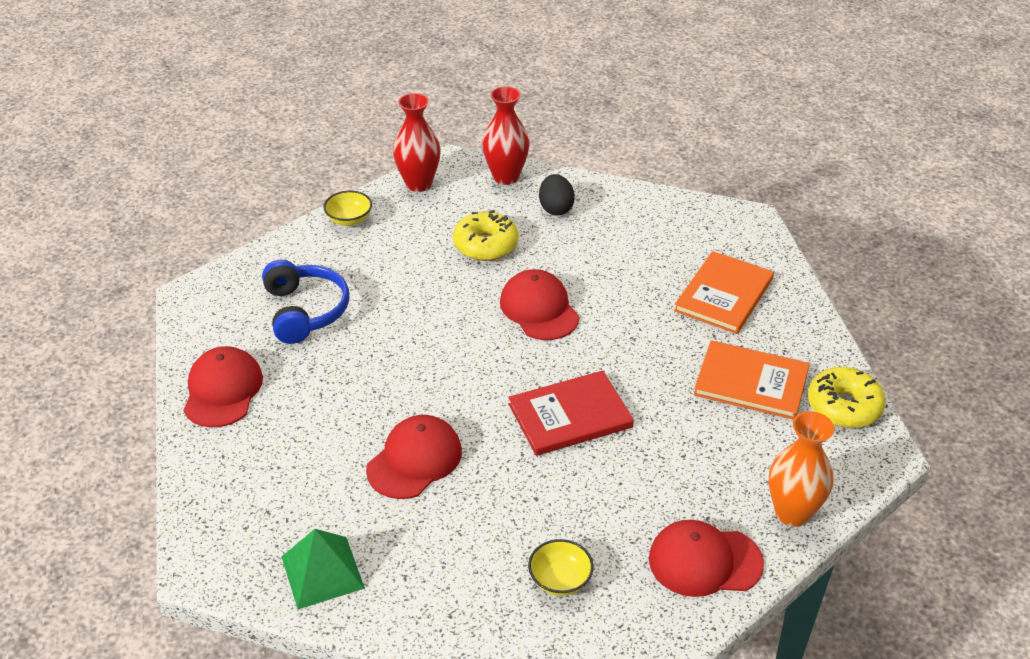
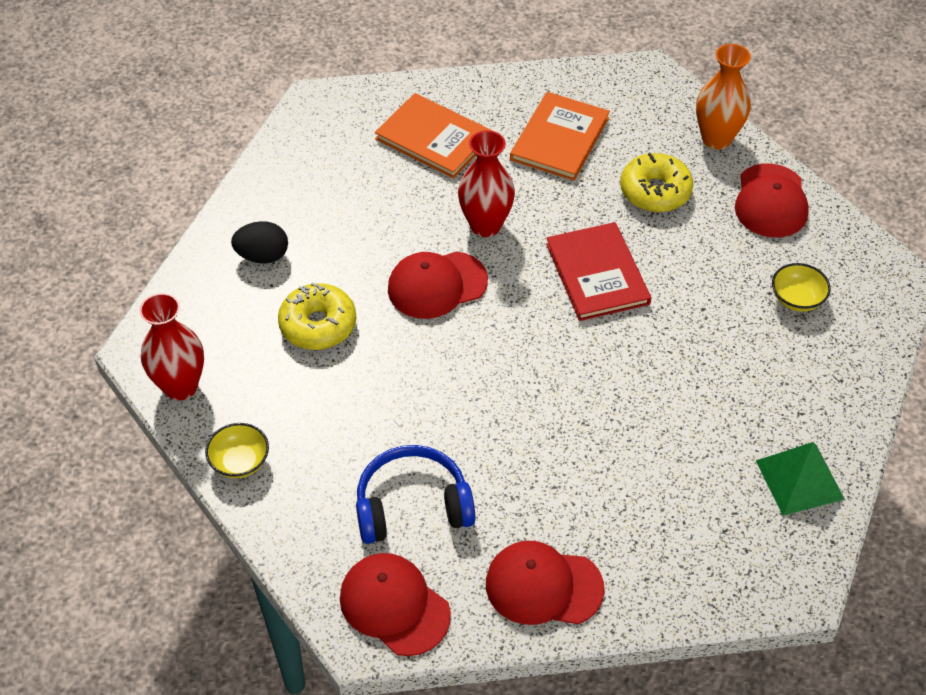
camera: 85 degrees left, 10 degrees up
(414, 460) = (655, 402): red cap -> red cap (394, 606)
(506, 177) = (188, 298): red vase -> red vase (485, 225)
(844, 406) = (593, 84): yellow donut -> yellow donut (655, 191)

